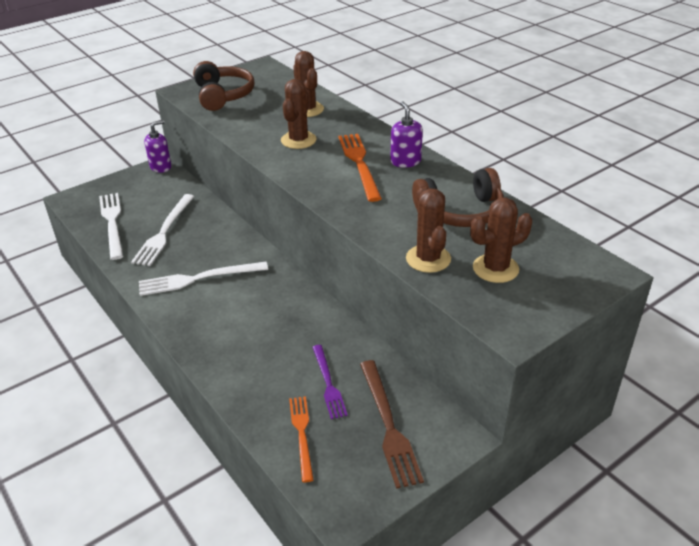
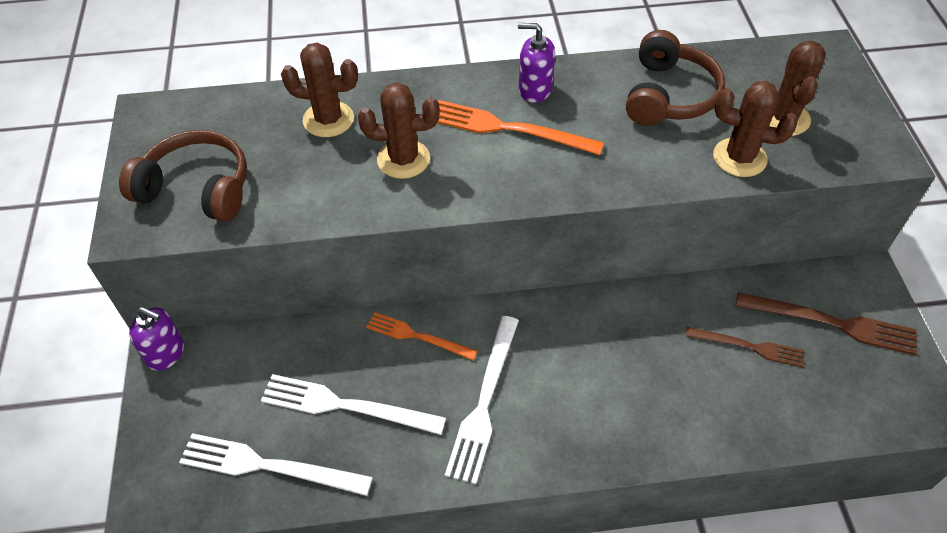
camera: 60 degrees left, 15 degrees up
(161, 167) = (166, 353): purple soap dispenser -> purple soap dispenser turned 120 degrees clockwise
(164, 232) = (346, 406): white fork -> white fork turned 150 degrees clockwise
(298, 140) = (403, 159): brown cactus -> brown cactus turned 45 degrees counterclockwise
(302, 434) = (814, 402): orange fork -> orange fork (417, 336)
(328, 383) = (749, 347): purple fork -> brown fork

